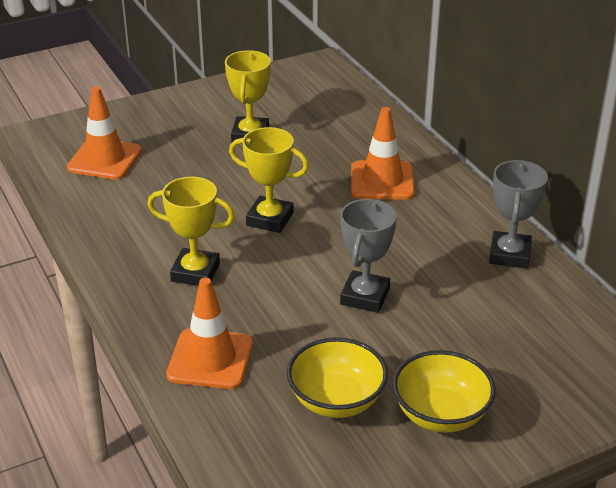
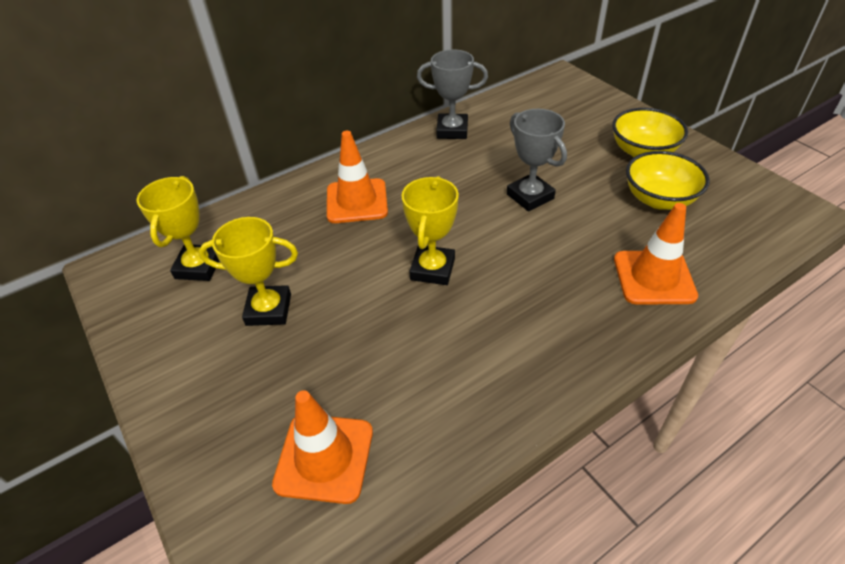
camera: 95 degrees left, 10 degrees up
(195, 272) = (536, 311): yellow trophy -> yellow trophy (198, 266)
(365, 296) = (530, 196): grey trophy -> grey trophy turned 45 degrees clockwise

